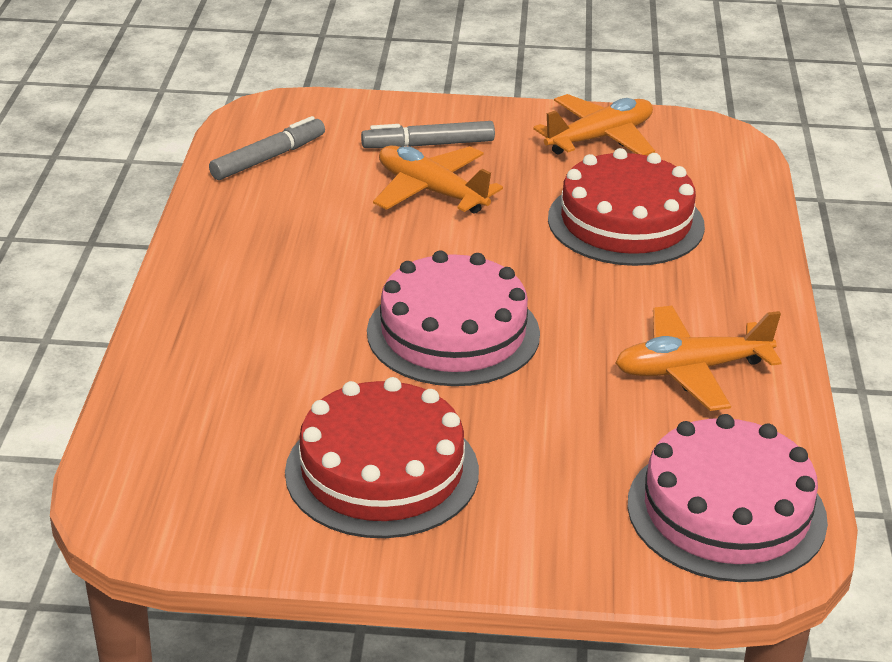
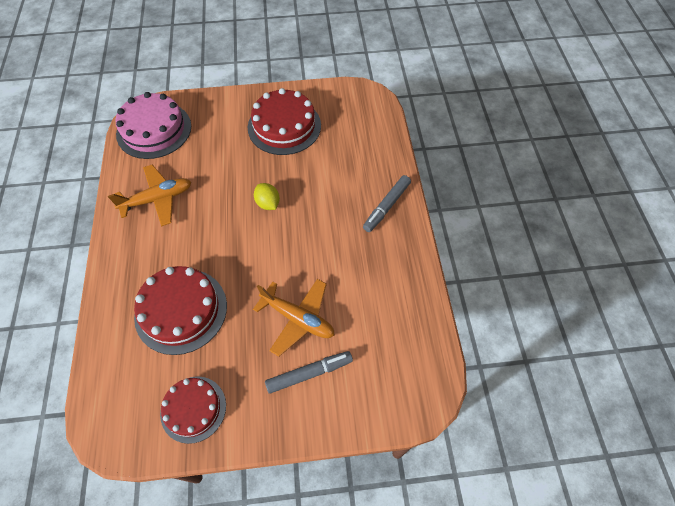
camera: 170 degrees right, 25 degrees up
(267, 158) = (405, 334): grey marker -> grey marker (387, 206)
(453, 333) = (268, 203): pink cake -> yellow lemon
(600, 138) = (193, 409): orange plane -> red cake

